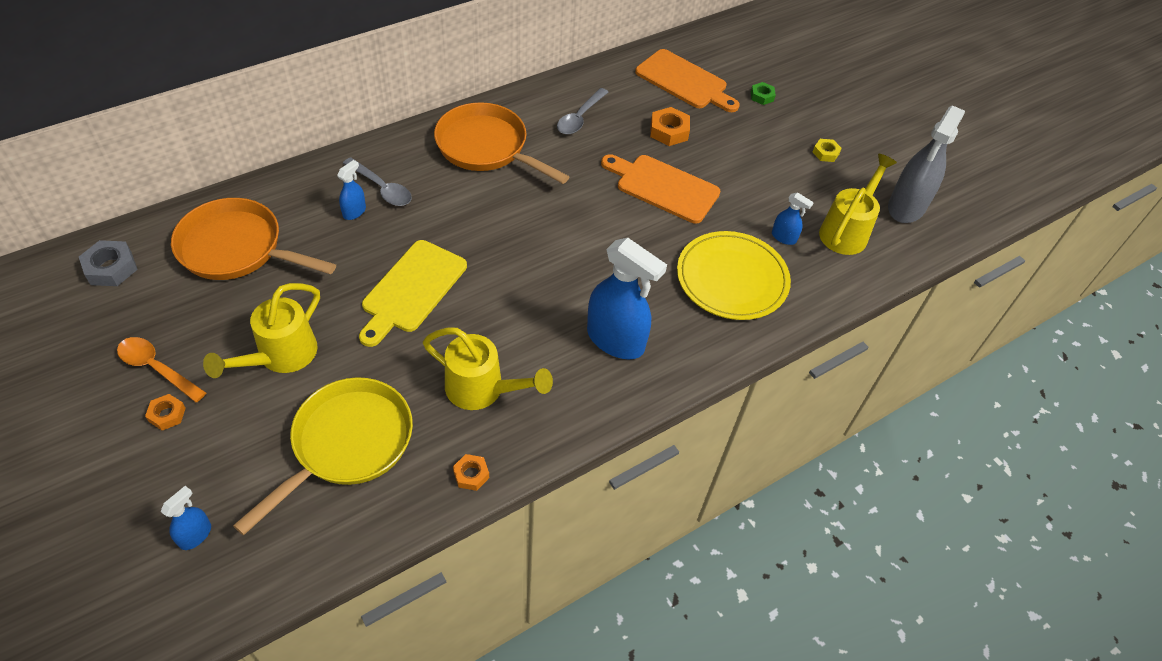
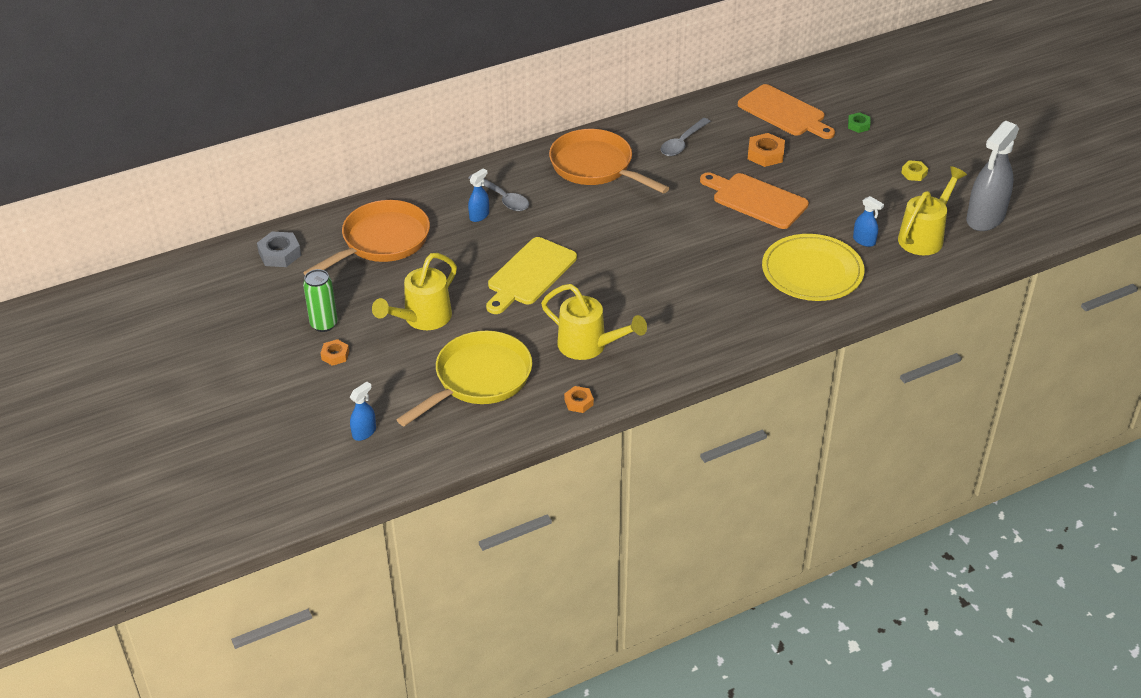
camera: 10 degrees right, 10 degrees down
(157, 368) = (324, 324): orange spoon -> green can
(237, 248) = (381, 242): orange pan -> orange pan turned 105 degrees clockwise
(615, 340) = (704, 314): blue spray bottle -> none

